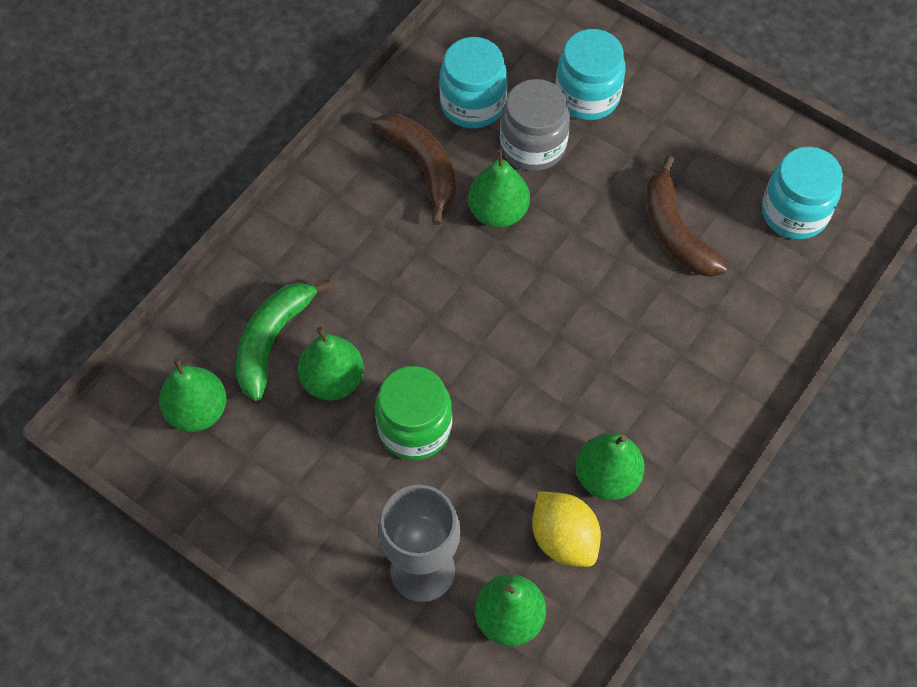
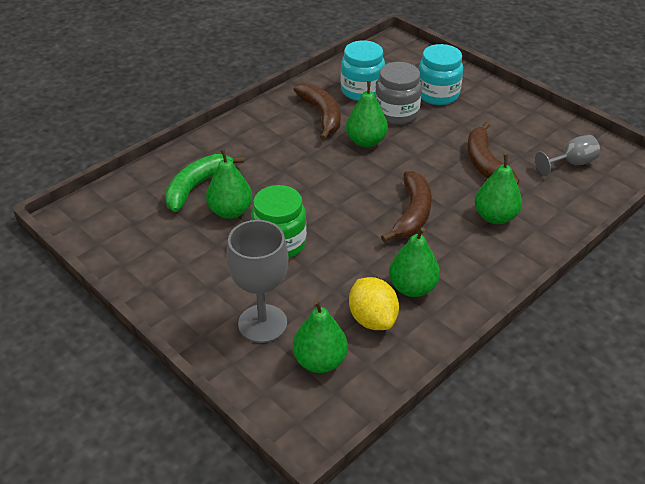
camera: 10 degrees right, 20 degrees down
(197, 410) = (134, 216): green pear -> green pear (495, 217)
(586, 345) = (412, 214): none -> brown banana
(794, 212) = (571, 163): turquoise jar -> grey goblet

